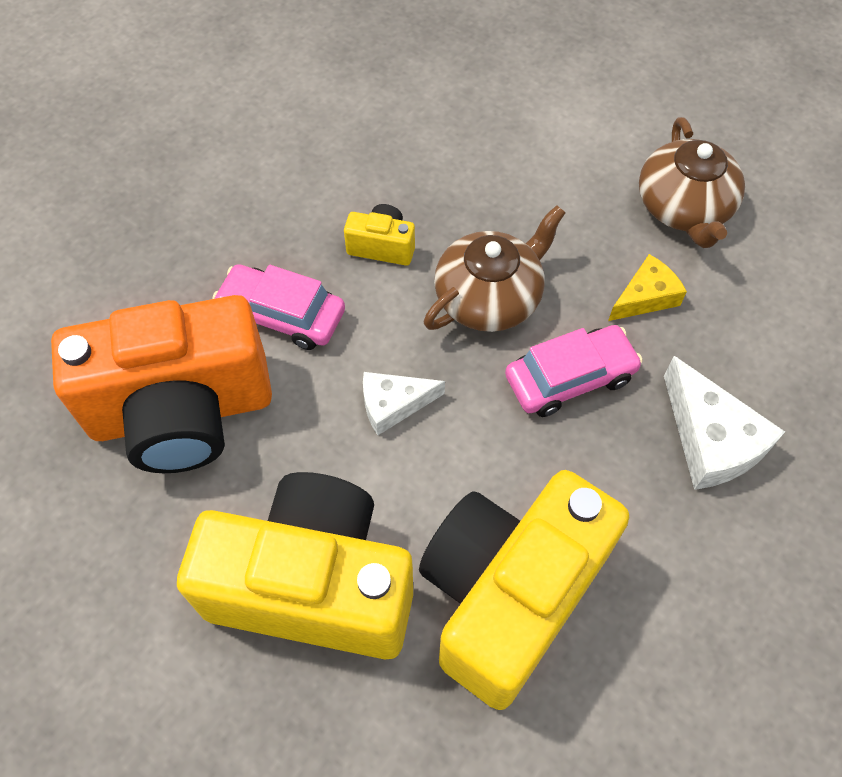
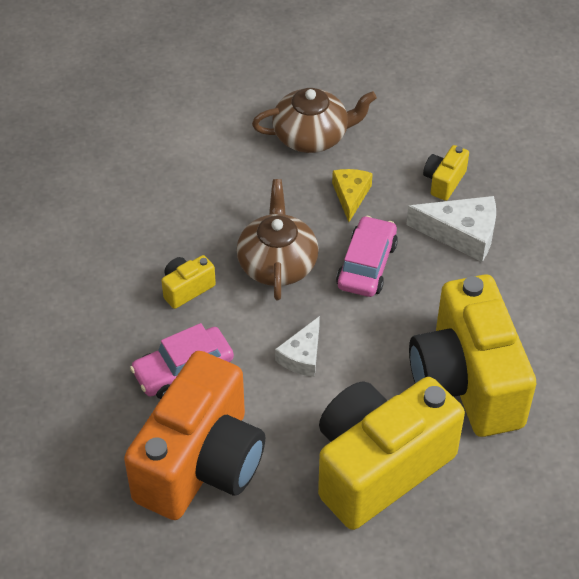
camera: 50 degrees left, 10 degrees down
(684, 207) = (312, 136): brown teapot -> brown teapot turned 45 degrees counterclockwise
(764, 369) = (444, 181): none -> yellow camera

